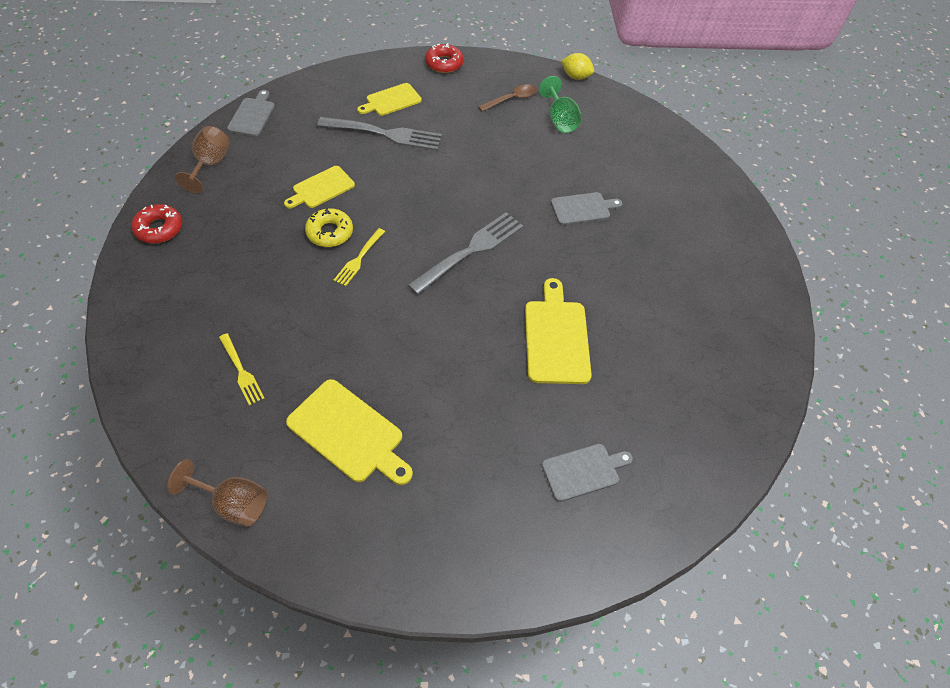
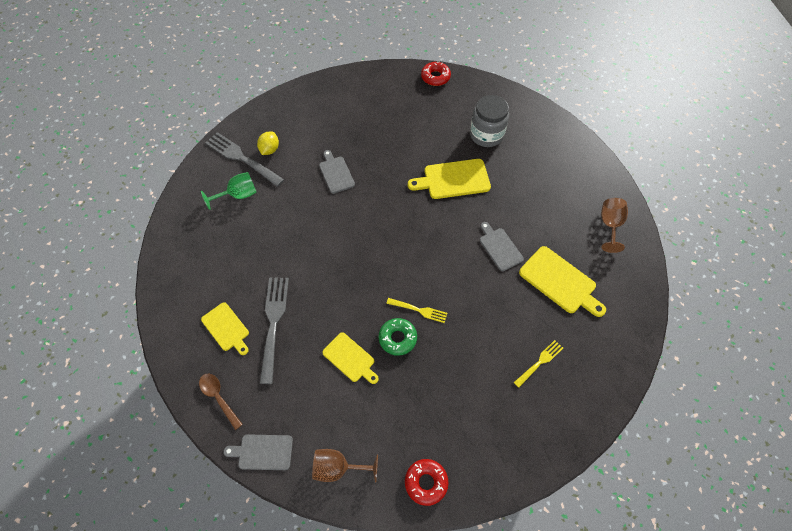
camera: 95 degrees left, 5 degrees up
(233, 503) = (629, 335): brown goblet -> brown goblet (610, 225)
(330, 232) = (397, 338): yellow donut -> green donut
(349, 433) = (560, 281): yellow cutting board -> yellow cutting board turned 105 degrees clockwise
(444, 63) = (167, 294): red donut -> red donut (435, 77)
(470, 251) = (394, 238): grey fork -> grey fork (242, 158)
(511, 99) = (215, 232): brown spoon -> brown spoon (219, 397)
(575, 76) = (179, 189): yellow lemon -> yellow lemon (270, 150)
(583, 471) = (539, 159): grey cutting board -> grey cutting board (499, 247)
(642, 403) = (486, 135): none -> grey jar

